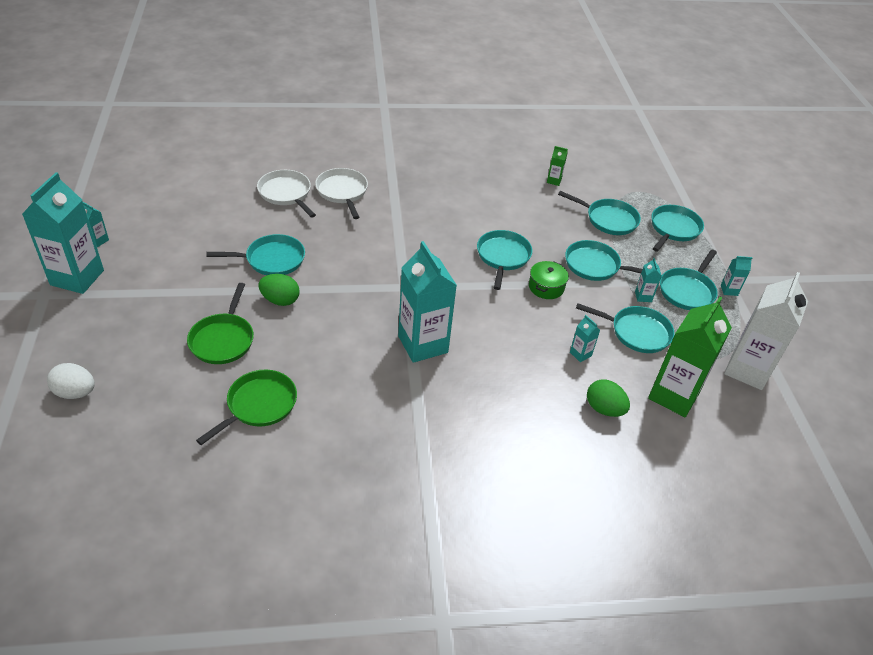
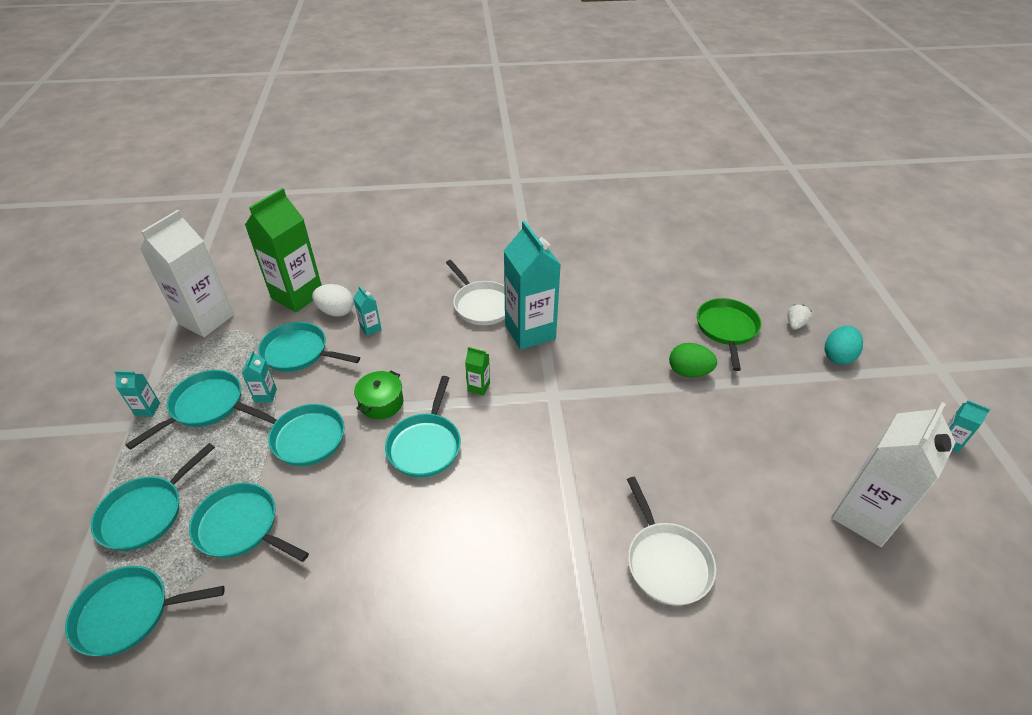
camera: 175 degrees left, 0 degrees up
(75, 392) = (824, 283): white egg -> white egg (336, 311)
(77, 277) = (924, 389): turquoise carton -> none
(131, 308) = (838, 356): none -> turquoise egg
(148, 342) = (795, 324): none -> white strawberry
(201, 205) = (864, 515): none -> white carton
(259, 405) = (668, 278): green pan -> none
(271, 260) = (721, 425): turquoise pan -> turquoise pan (129, 613)
(286, 193) = (753, 551): white pan -> white pan (482, 305)
(554, 181) = (294, 623): green carton -> green carton (478, 387)
(604, 409) = (368, 284): green egg -> none

